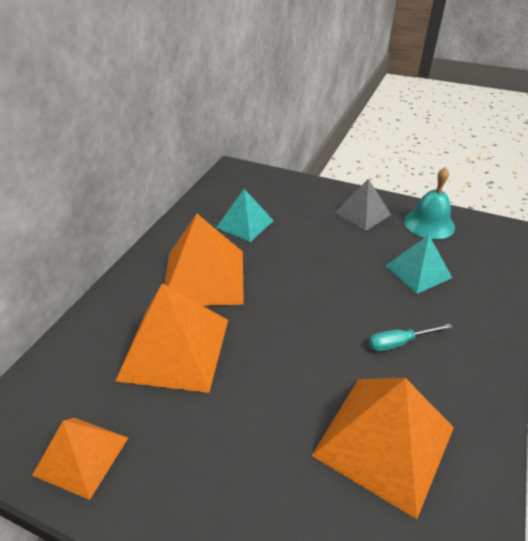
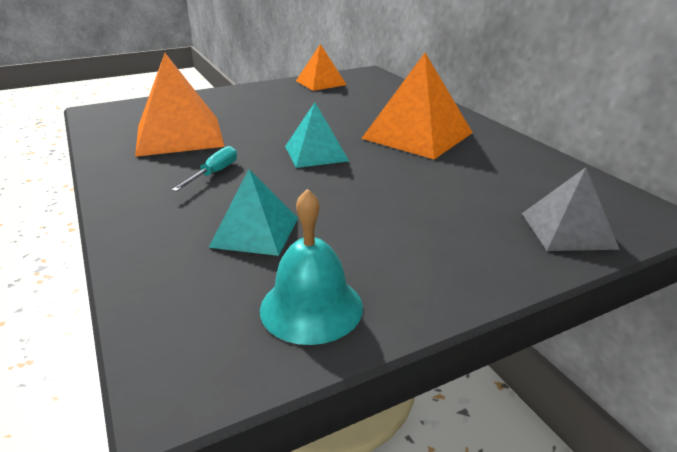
camera: 130 degrees right, 10 degrees down
(174, 349) = (354, 110): orange pyramid -> none
(245, 224) = (485, 176): turquoise pyramid -> turquoise pyramid (316, 153)
(362, 213) = (414, 261): grey pyramid -> grey pyramid (567, 230)

